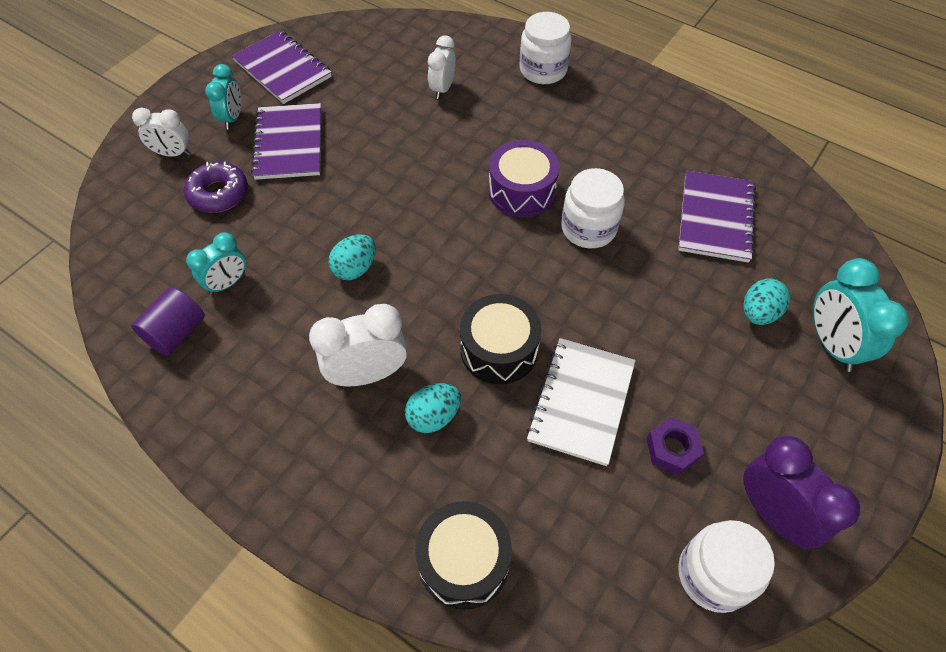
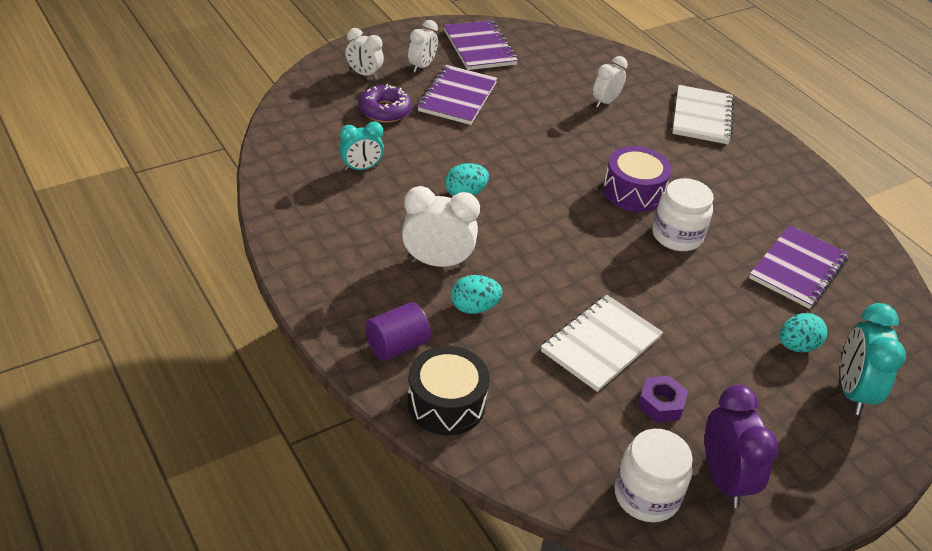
camera: 20 degrees right, 15 degrees down
(176, 332) = (307, 184): purple cylinder -> purple cylinder (397, 346)
(232, 118) = (422, 66): turquoise clock -> white clock
(499, 349) = (552, 286): black drum -> none
(543, 70) = (702, 117): white jar -> white notebook

